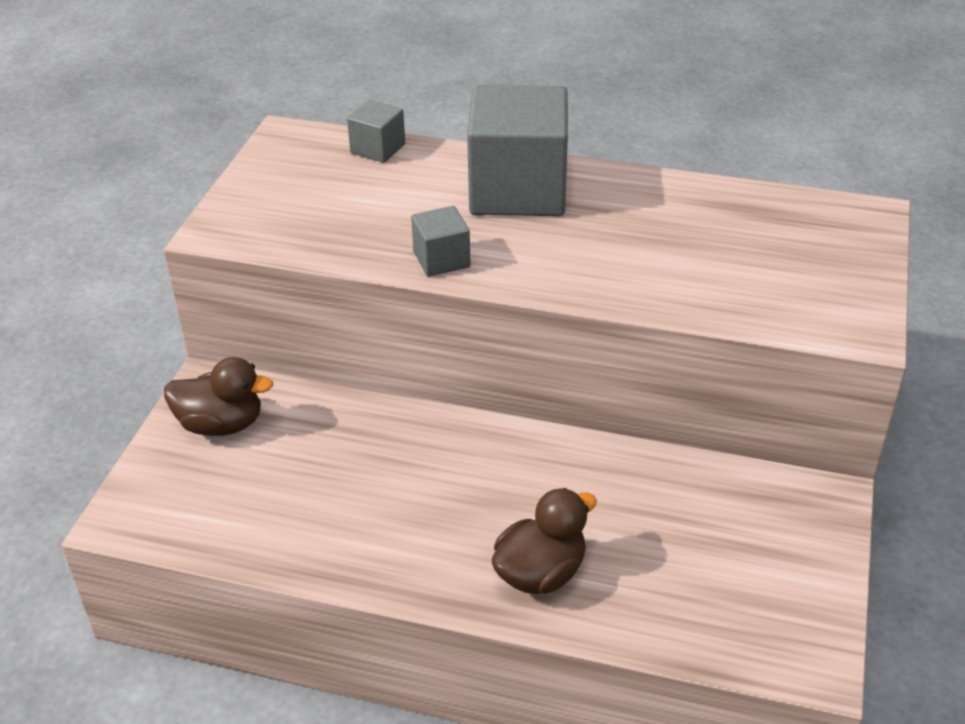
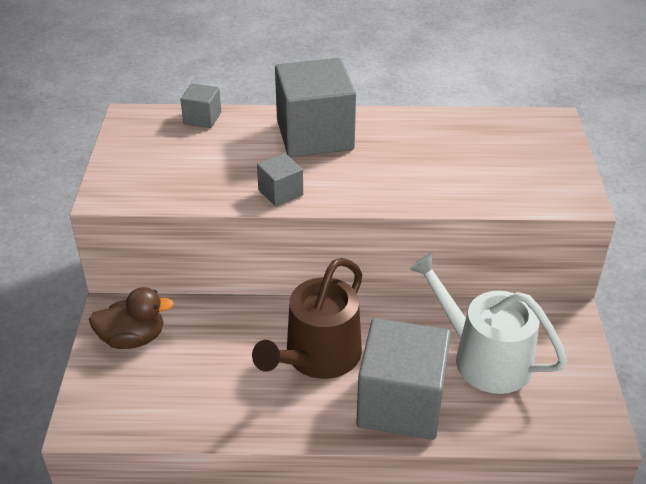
camera: 15 degrees left, 0 degrees up
(450, 490) = (318, 357): none -> brown watering can
(540, 573) = (401, 403): brown duck -> grey cube
(680, 533) = (484, 358): none -> white watering can

